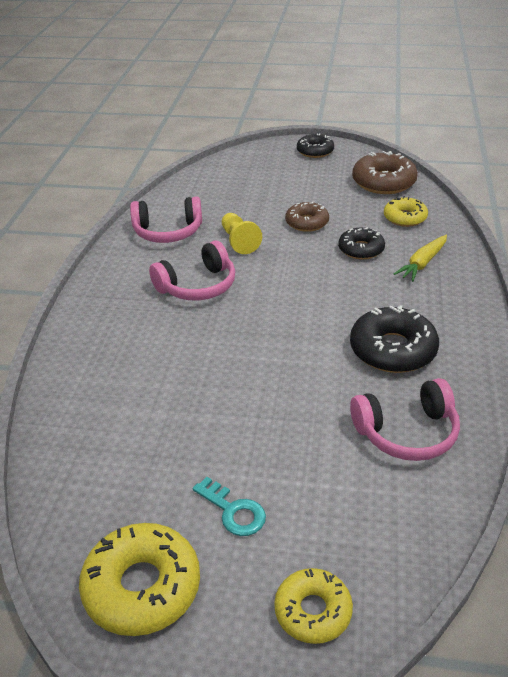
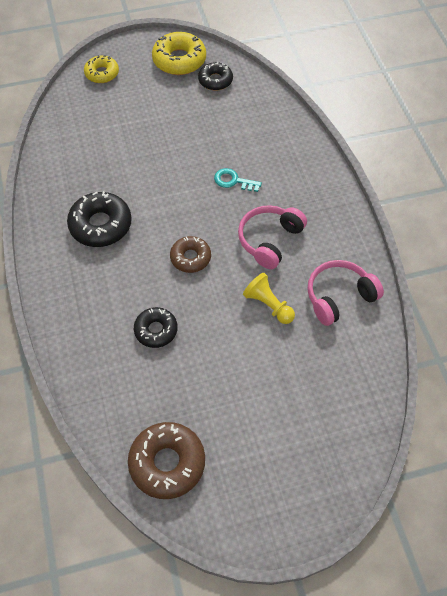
camera: 155 degrees right, 20 degrees up
(233, 511) = (156, 99): turquoise key -> turquoise key (233, 181)
(307, 222) = (220, 355): brown donut -> brown donut (190, 258)
(315, 151) = (274, 513): black donut -> black donut (215, 80)
(405, 218) = (127, 397): yellow donut -> none
(407, 433) = (78, 167): pink headphones -> none
(422, 263) = (97, 329): yellow carrot -> none

